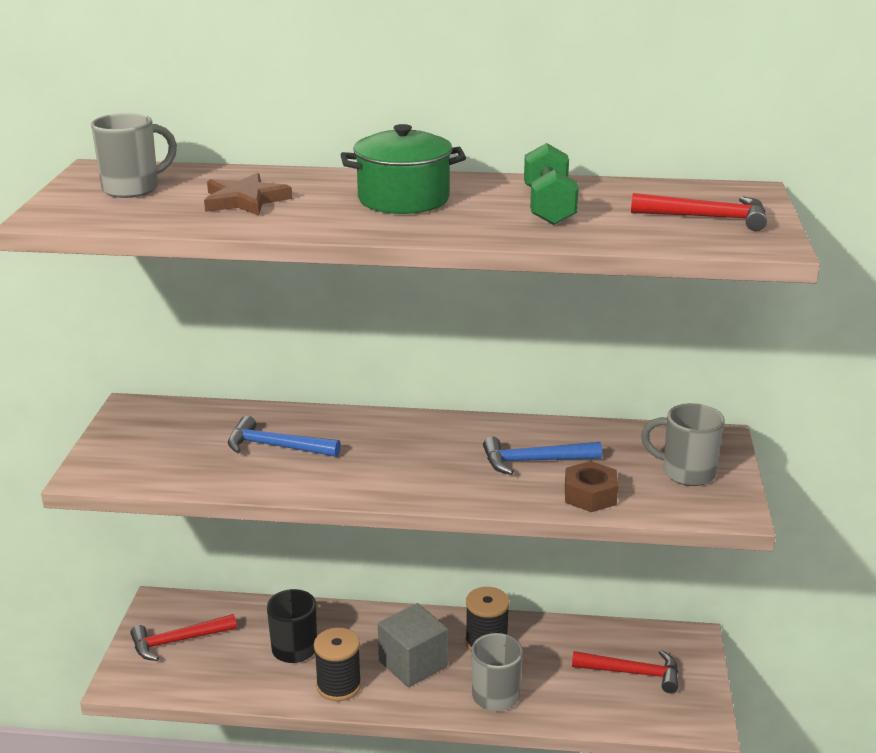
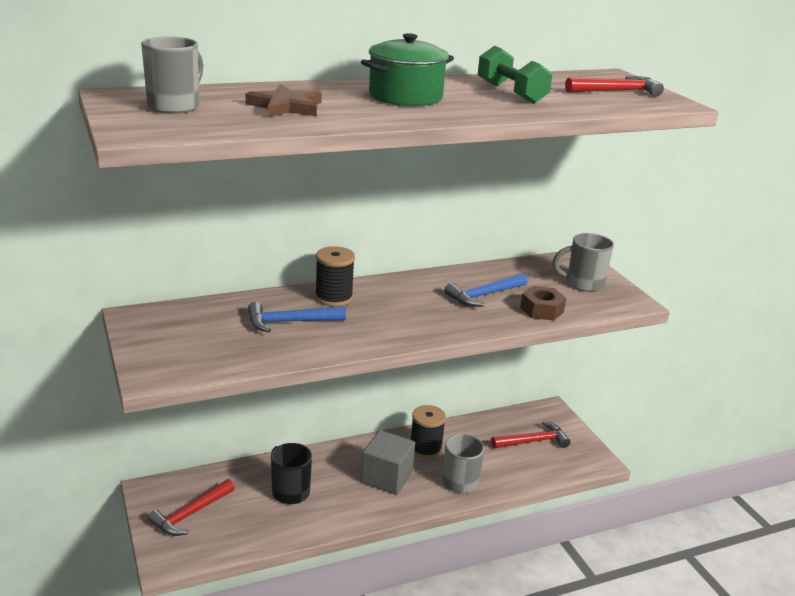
camera: 30 degrees left, 0 degrees up
(338, 686) = (345, 509): black spool -> black spool (334, 297)

